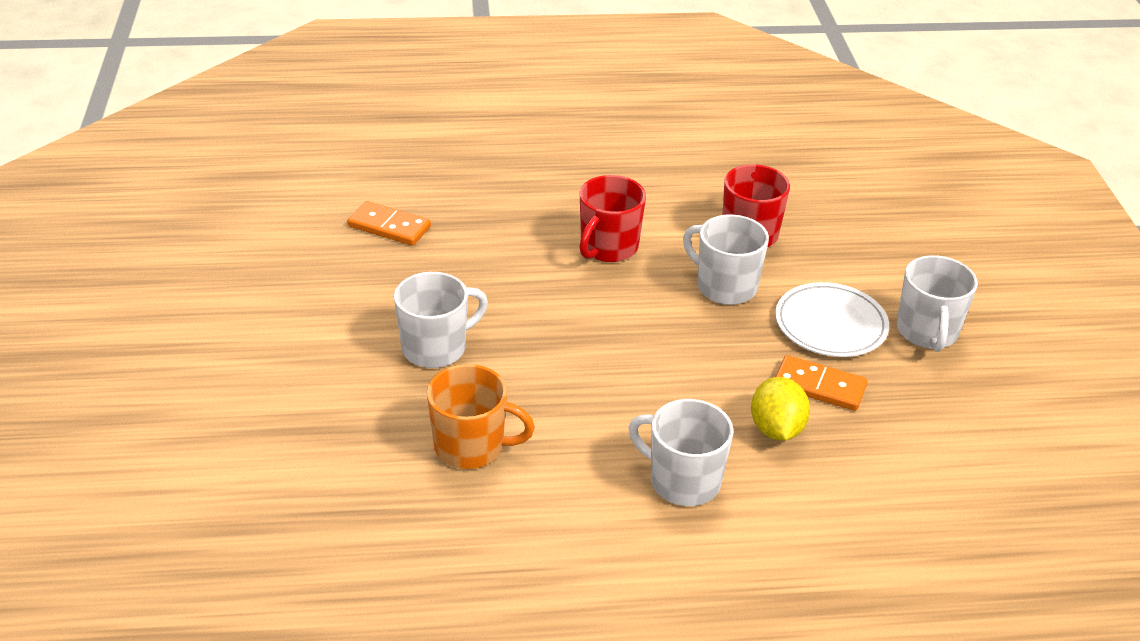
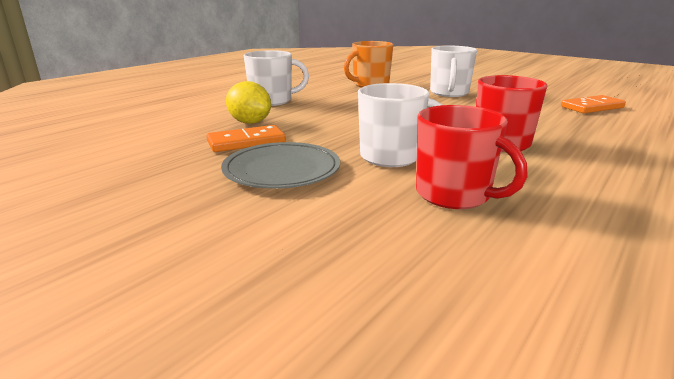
camera: 135 degrees right, 15 degrees down
(830, 324) = (282, 170): white plate -> grey plate
(927, 332) = (187, 199): white mug -> none

